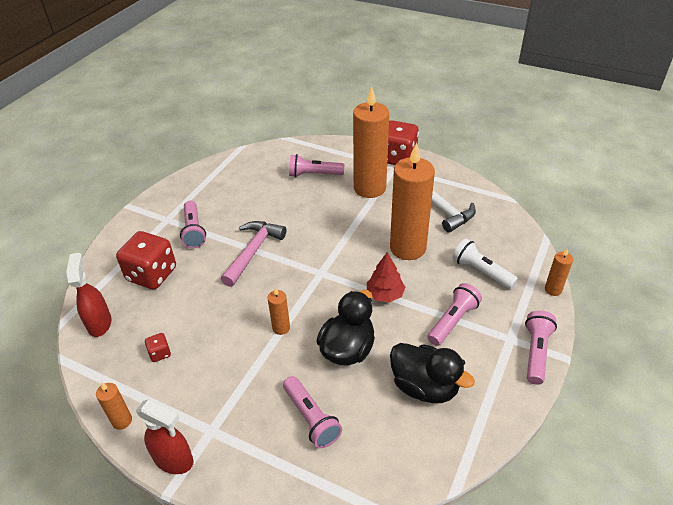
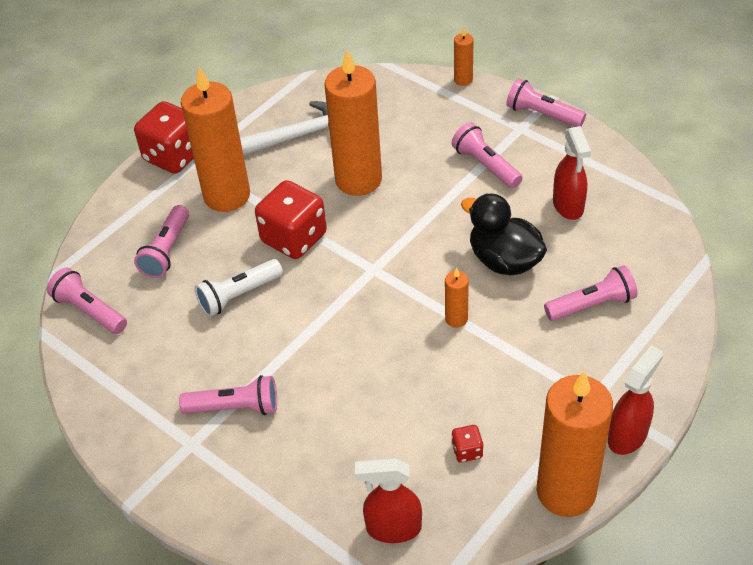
camera: 75 degrees left, 5 degrees up
(122, 421) = (566, 491): orange candle -> orange candle, size x2.31
(152, 274) = (313, 463): red dice -> red dice (294, 238)
(253, 251) = (308, 337): pink hammer -> none
(261, 157) = (90, 311): none -> pink flashlight
(385, 294) = (429, 214): red tree -> none
(424, 387) = (568, 206): black duck -> red spray bottle
(481, 271) = (419, 126): white flashlight -> white flashlight (238, 295)

